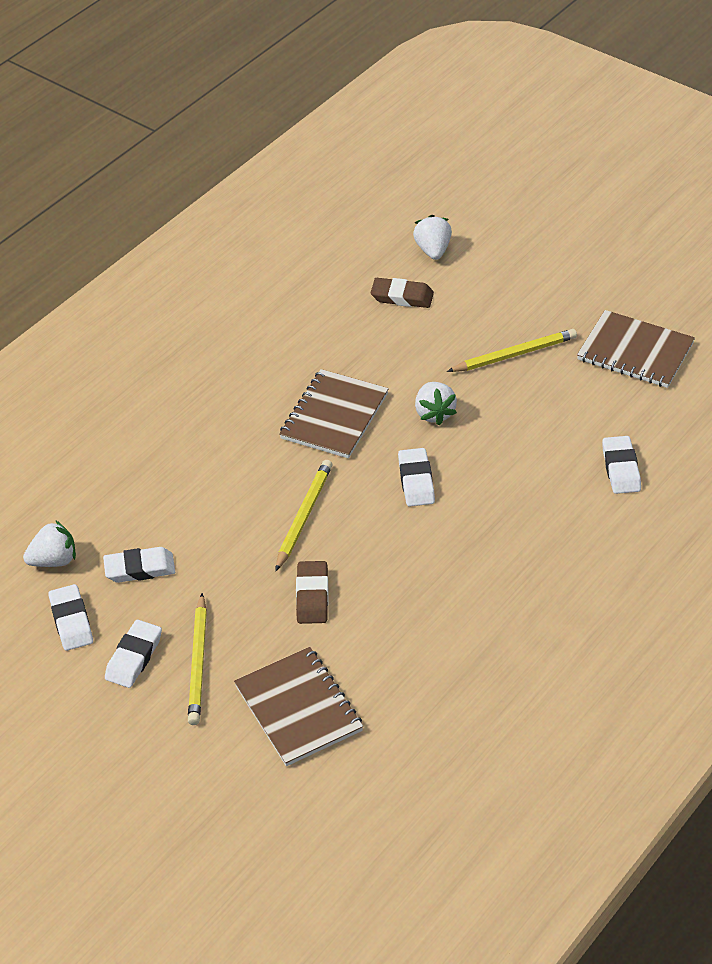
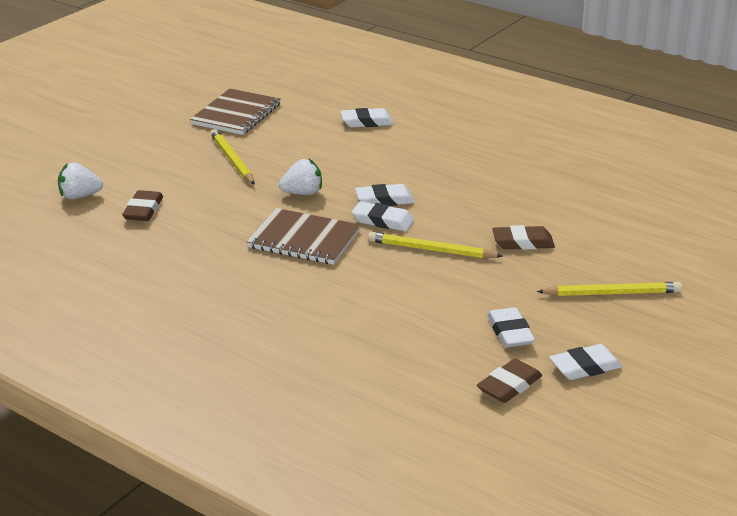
camera: 95 degrees left, 15 degrees down
(54, 560) = (509, 386): white strawberry -> brown eraser
(134, 657) = (617, 327): white eraser -> white eraser (382, 221)
(298, 708) = (642, 244): brown notebook -> none

